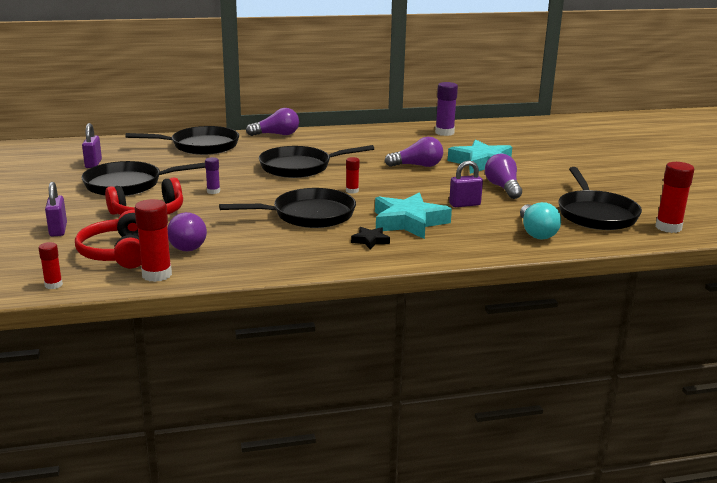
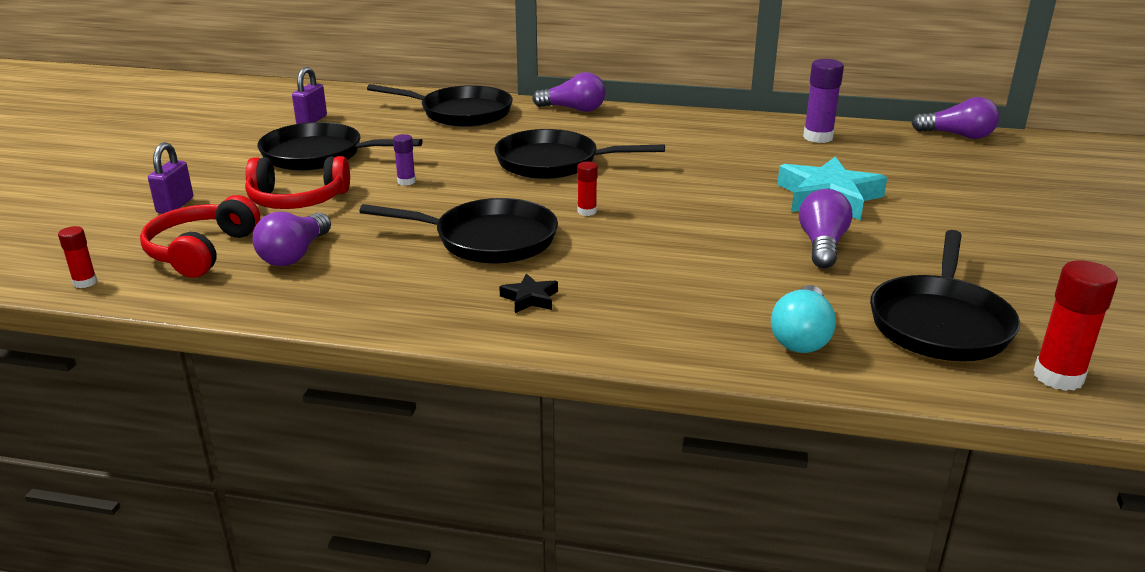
camera: 25 degrees right, 5 degrees up
(157, 275) = (208, 293): red glue stick -> none
(409, 222) = (617, 278): turquoise star -> none
(417, 166) = (722, 186): purple light bulb -> purple light bulb (958, 135)
(464, 204) = (732, 263): purple padlock -> none

